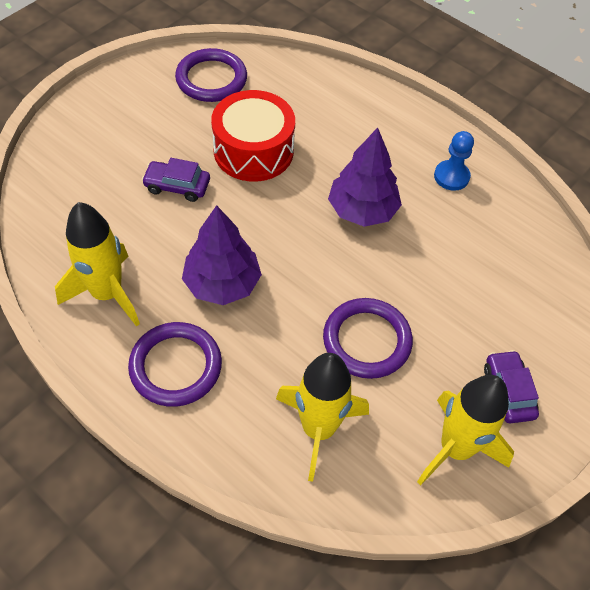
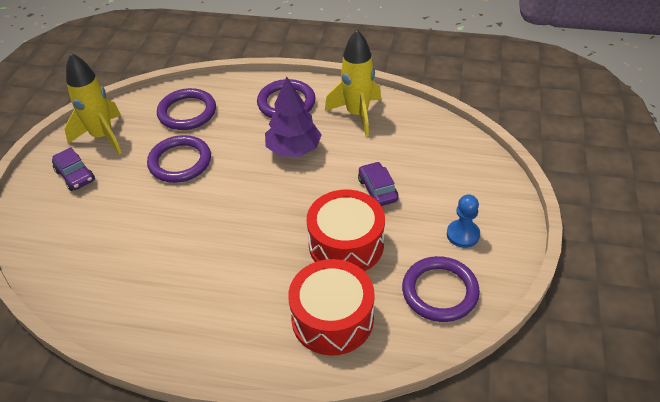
camera: 155 degrees right, 10 degrees down
(177, 186) = (377, 190): purple car -> purple car turned 90 degrees counterclockwise
(312, 101) = (332, 318): none -> red drum
(318, 429) = (187, 112): yellow rocket -> purple ring
(362, 210) = (227, 241): purple tree -> none
(451, 176) = (163, 308): blue pawn -> blue pawn (463, 234)

